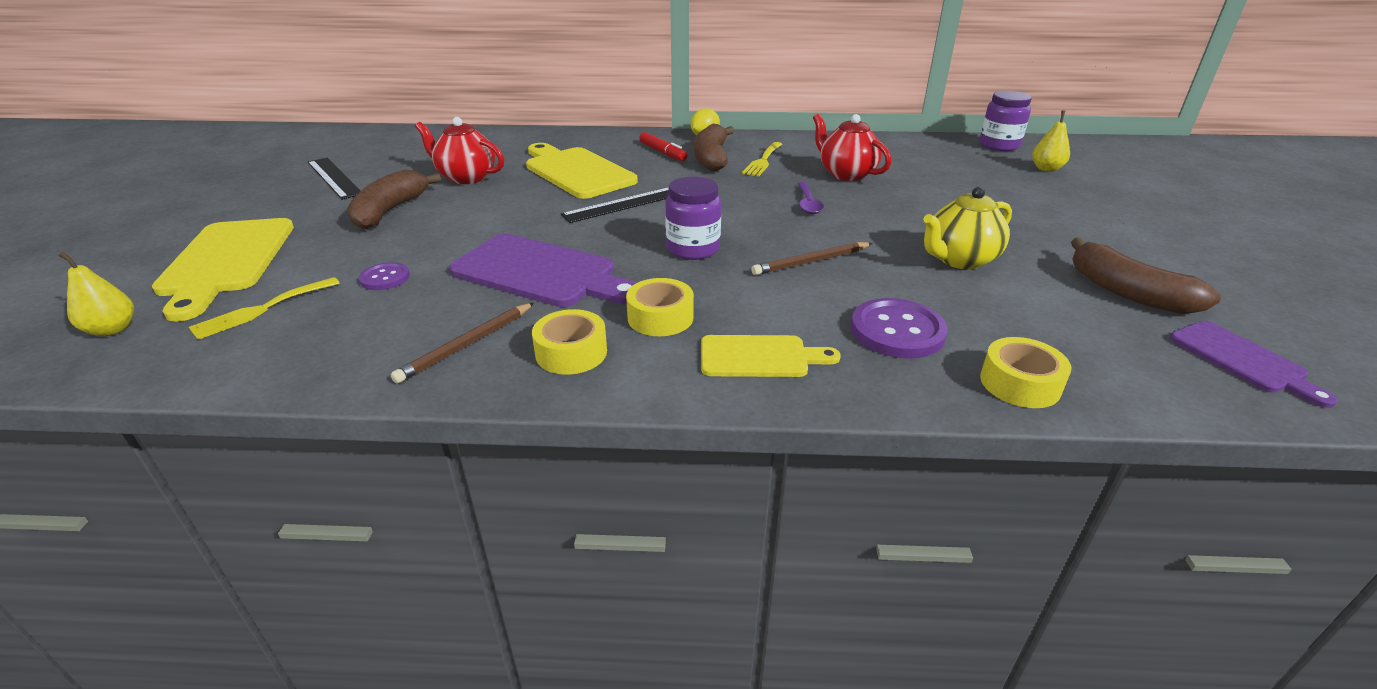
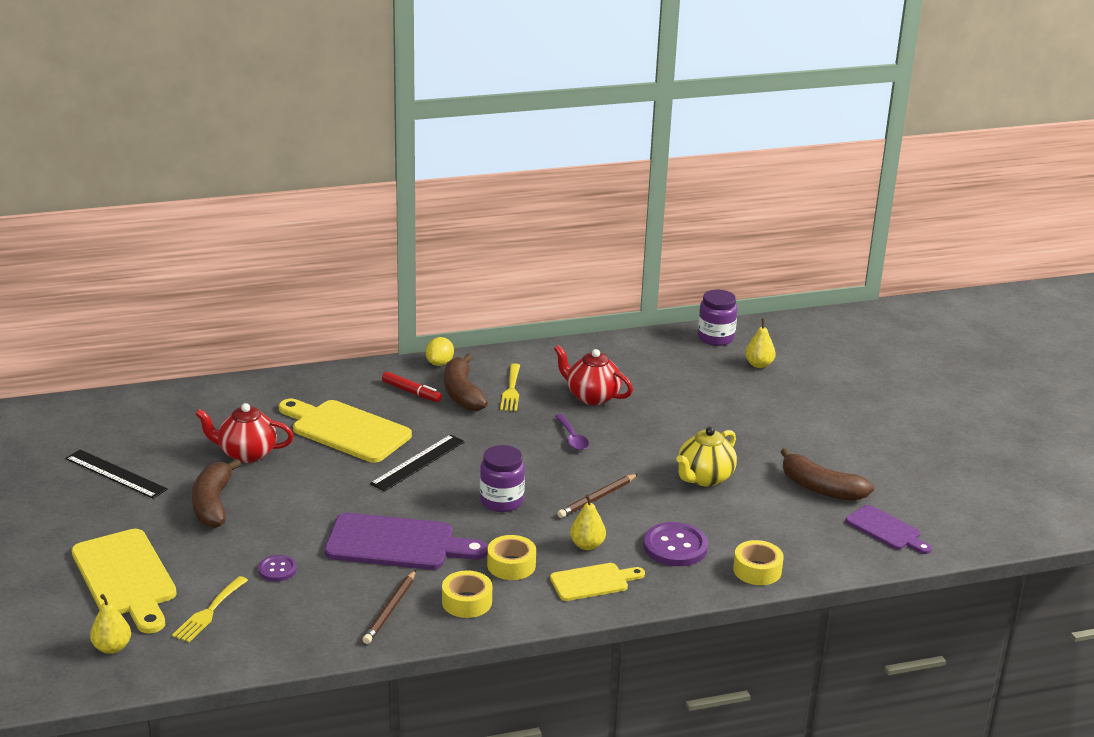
camera: 20 degrees left, 5 degrees down
(773, 310) = (587, 545): none -> yellow pear

